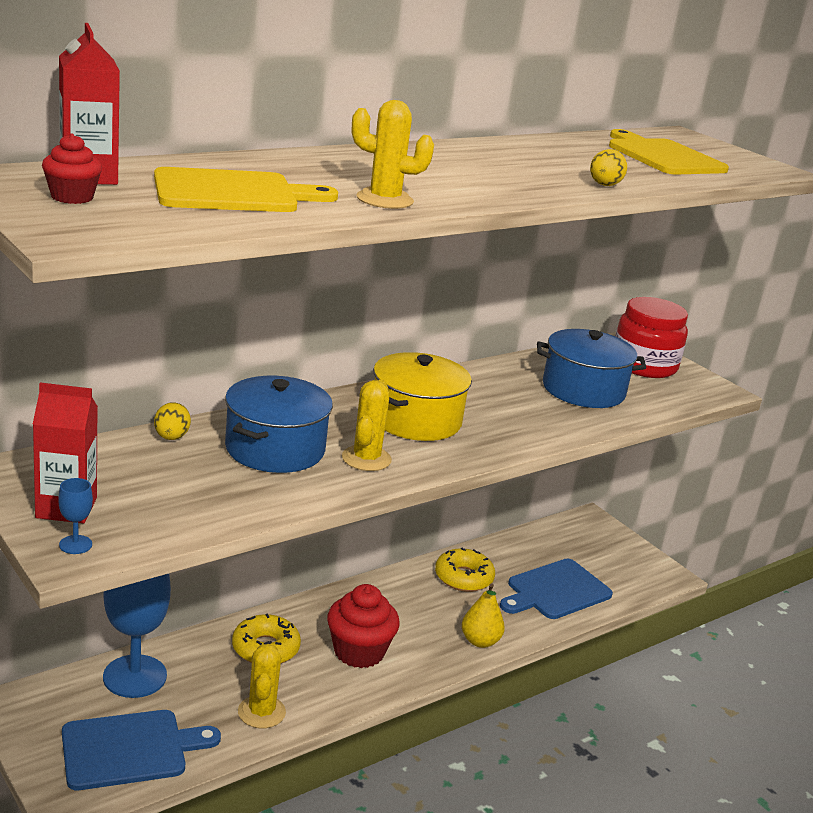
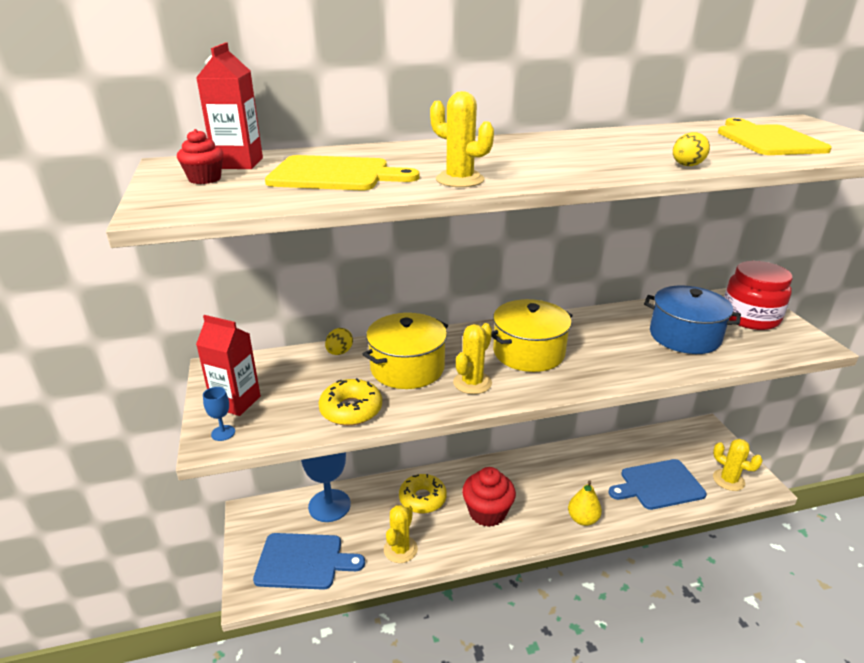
camera: 25 degrees right, 5 degrees up
(275, 449) = (407, 368): blue pot -> yellow pot
(463, 578) = (587, 463): yellow donut -> yellow donut (351, 409)
(631, 575) = (728, 480): none -> yellow cactus

